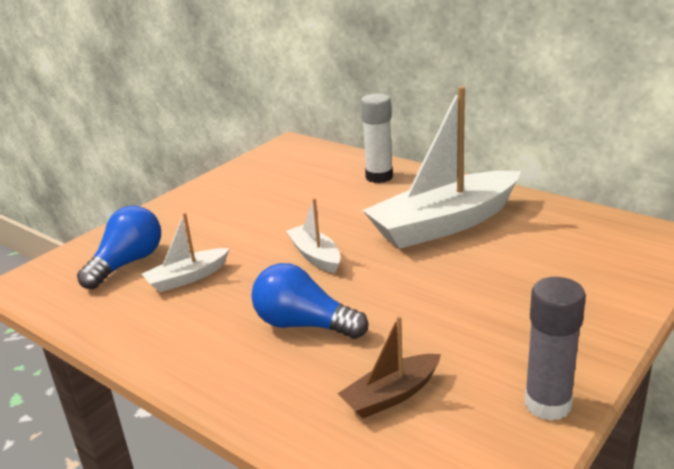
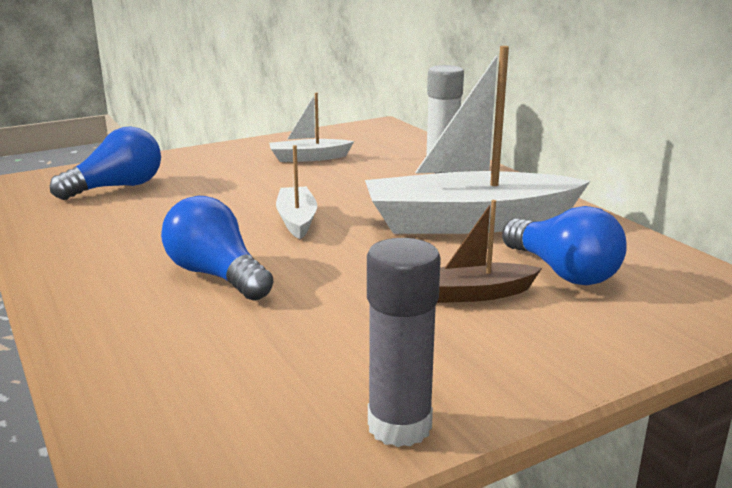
camera: 20 degrees right, 5 degrees down
(187, 278) = (155, 210): white boat -> white boat (309, 158)
(391, 395) = (230, 363): brown boat -> brown boat (474, 294)
(543, 249) = (562, 271): none -> blue light bulb

